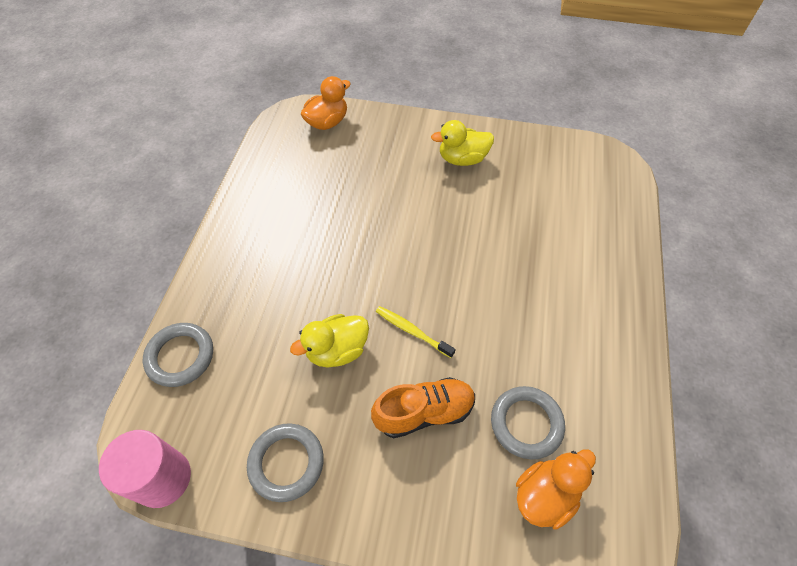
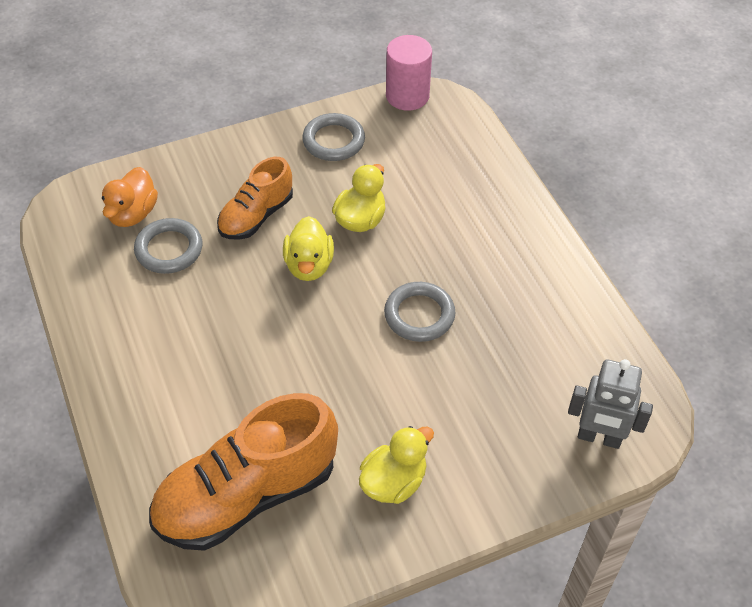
camera: 145 degrees right, 5 degrees down
(180, 356) = (477, 154): grey ring -> grey ring (419, 315)
(327, 122) = (599, 438): orange duck -> grey robot
(412, 331) = (309, 265): yellow toothbrush -> yellow duck
(557, 195) = (246, 495): none -> orange shoe

